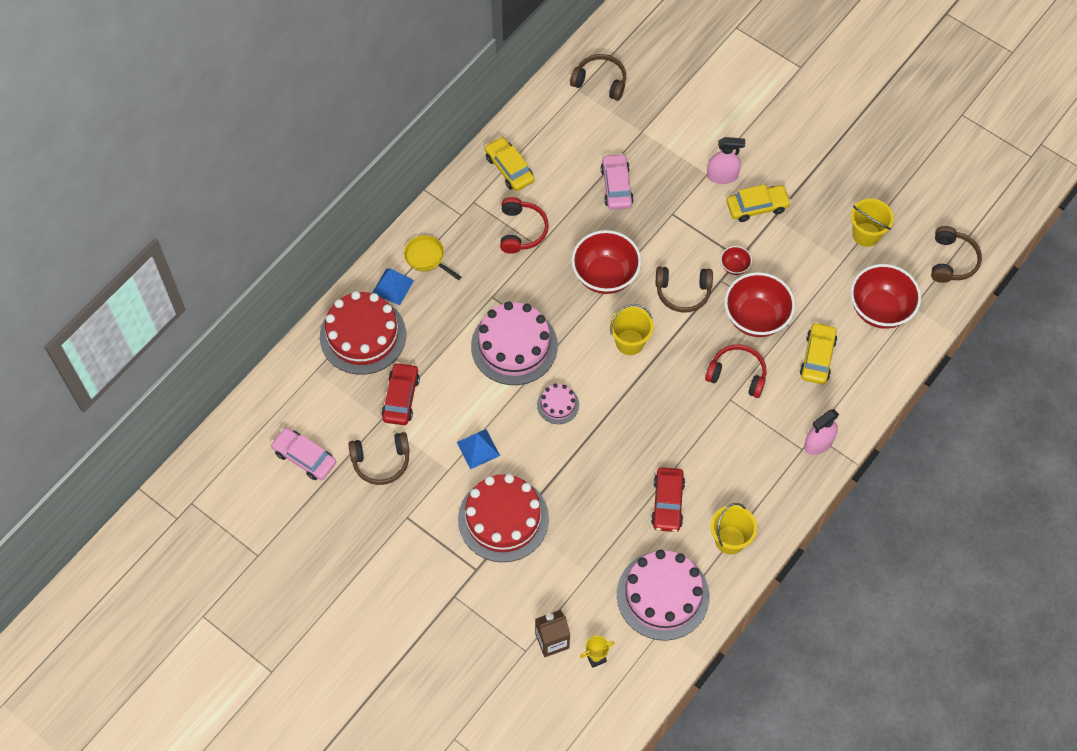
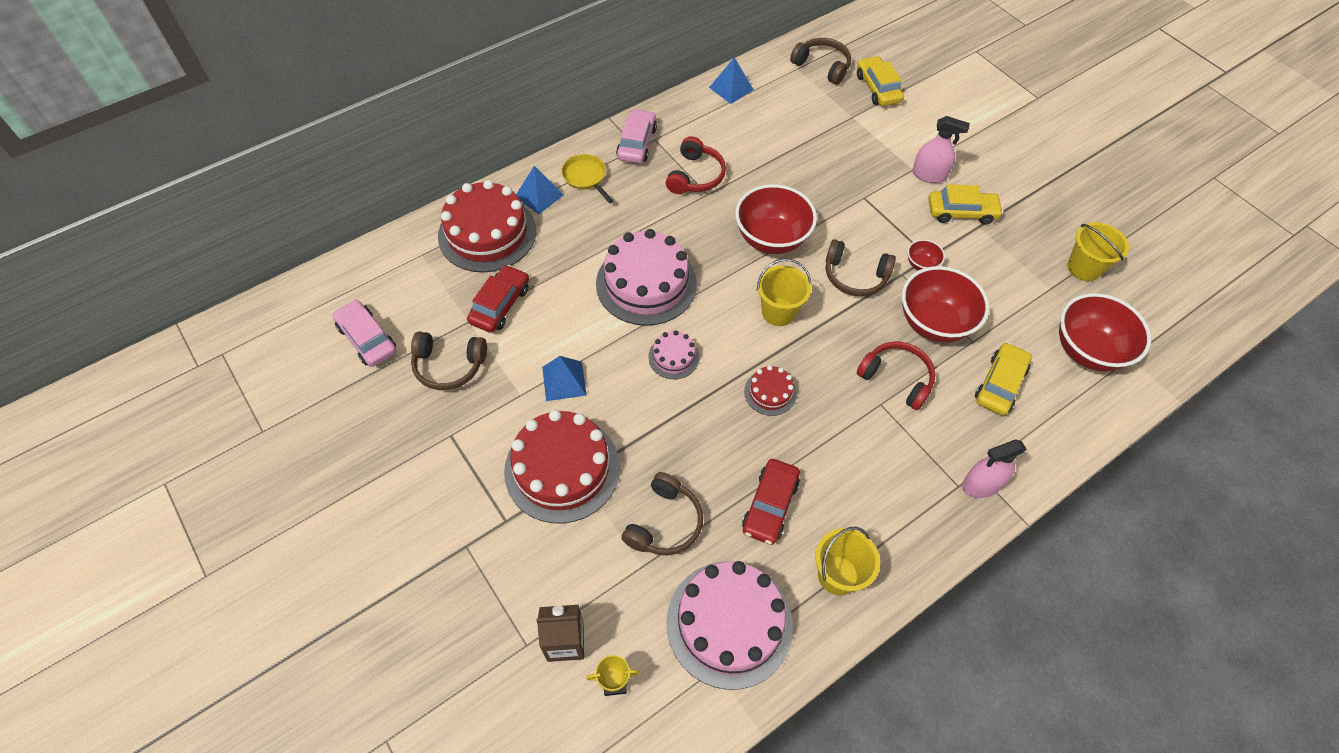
camera: 15 degrees right, 5 degrees down
(509, 168) = (703, 119): yellow car -> yellow car (877, 88)
(524, 128) = (731, 88): none -> blue pyramid
(616, 186) = (810, 159): pink car -> pink car (637, 143)
(642, 413) = (770, 392): none -> red cake
(952, 261) = (1185, 319): brown headphones -> brown headphones (665, 523)

